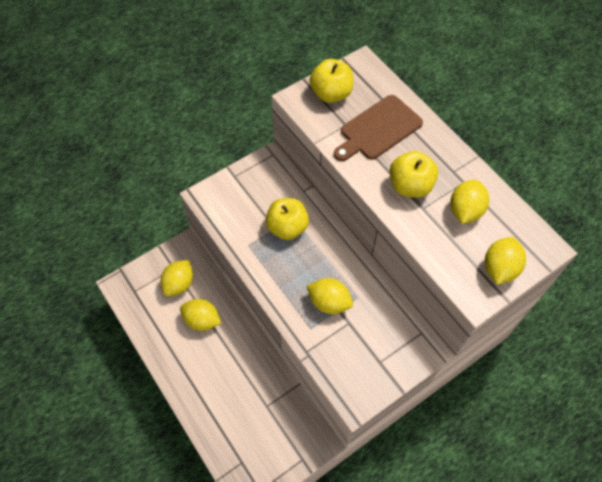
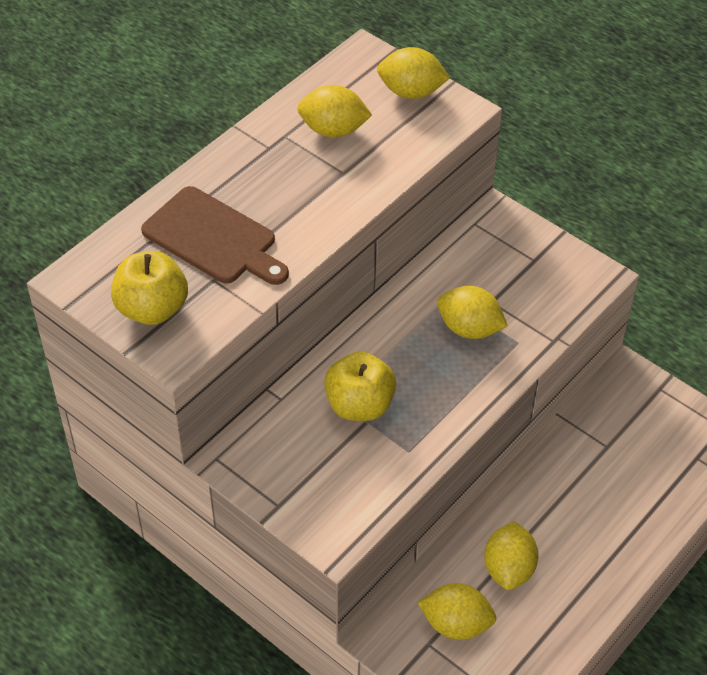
camera: 105 degrees left, 10 degrees down
(329, 302) = (469, 328): yellow lemon -> yellow lemon turned 75 degrees counterclockwise
(410, 186) = (310, 189): yellow apple -> none

